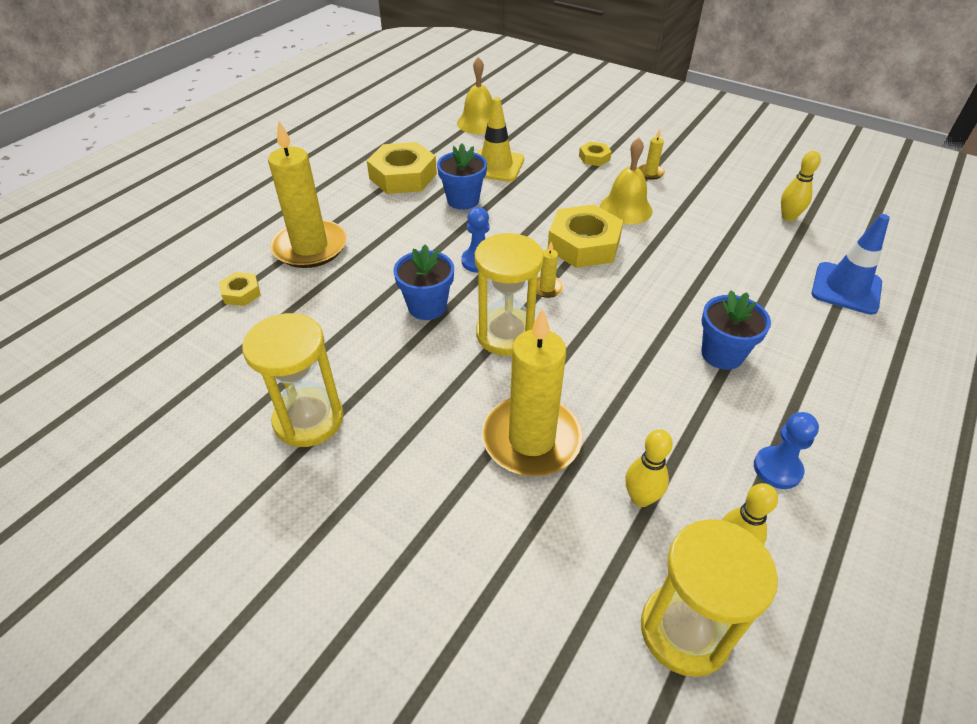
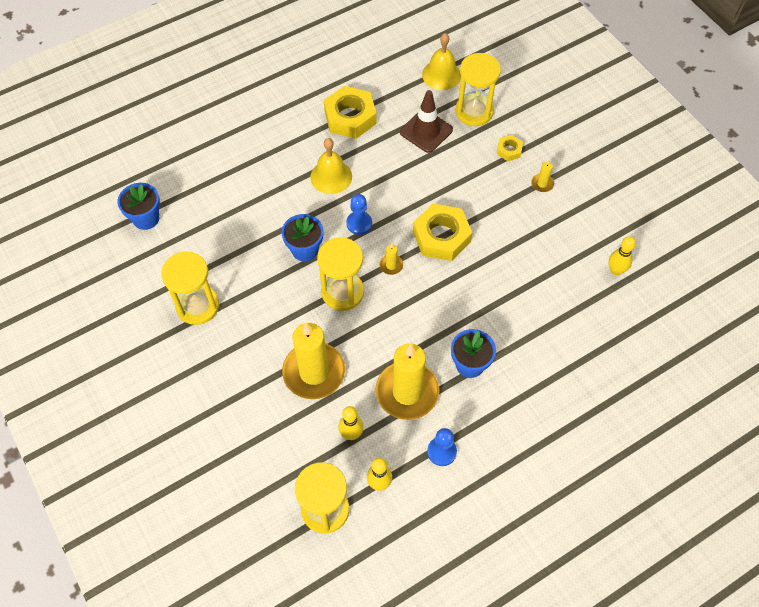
camera: 25 degrees right, 15 degrees up
(241, 293) = (195, 192): yellow nut -> none
(310, 247) = (254, 166): yellow candle -> yellow candle (407, 392)
(463, 200) = (381, 159): blue flower pot -> blue flower pot (146, 218)
(496, 166) = (426, 131): yellow traffic cone -> brown traffic cone
(534, 139) = (474, 111): none -> yellow hourglass
(625, 209) = (496, 214): yellow bell -> yellow bell (331, 176)
(846, 288) = (601, 350): blue traffic cone -> none

